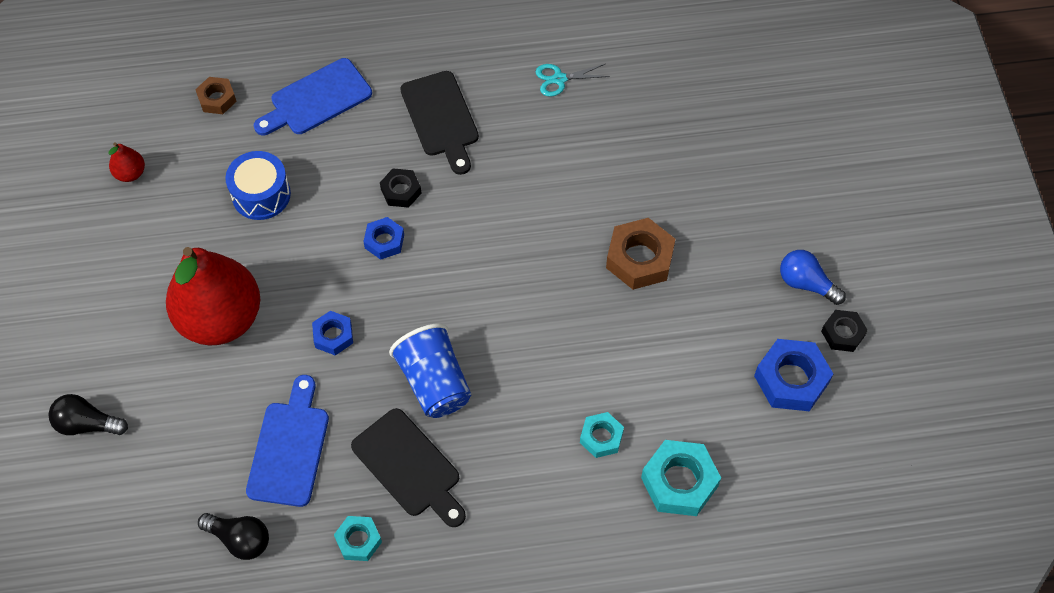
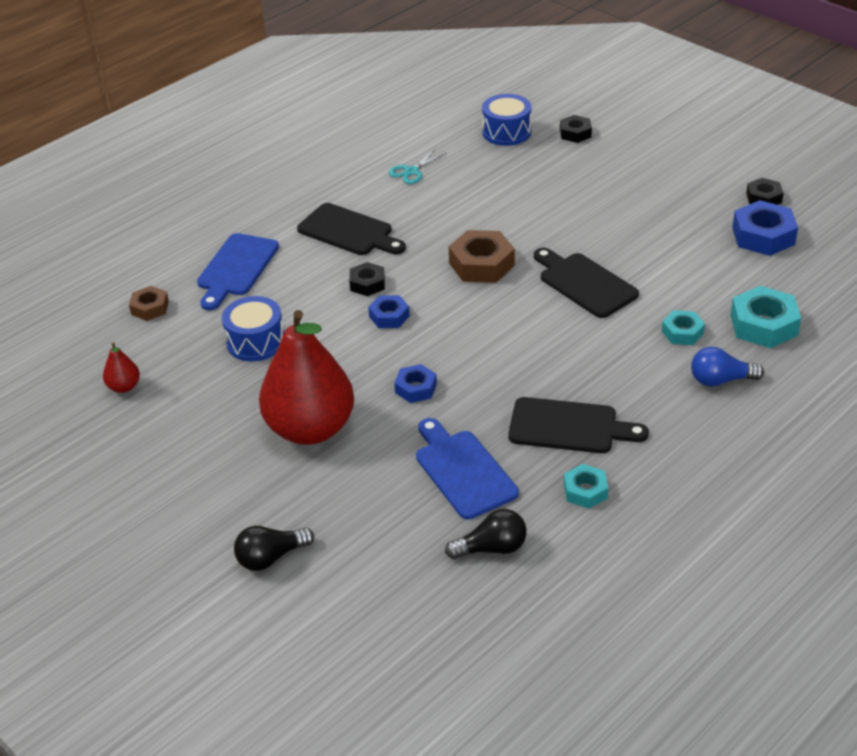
camera: 35 degrees left, 20 degrees down
(434, 383) = (527, 371): blue cup -> none
(576, 320) = (584, 283): none -> black cutting board
(639, 259) = (586, 230): brown nut -> brown nut (481, 264)
(690, 84) = (506, 132): none -> blue drum
(751, 128) = (575, 133): none -> black nut
(806, 283) = (709, 187): blue light bulb -> blue light bulb (720, 380)

